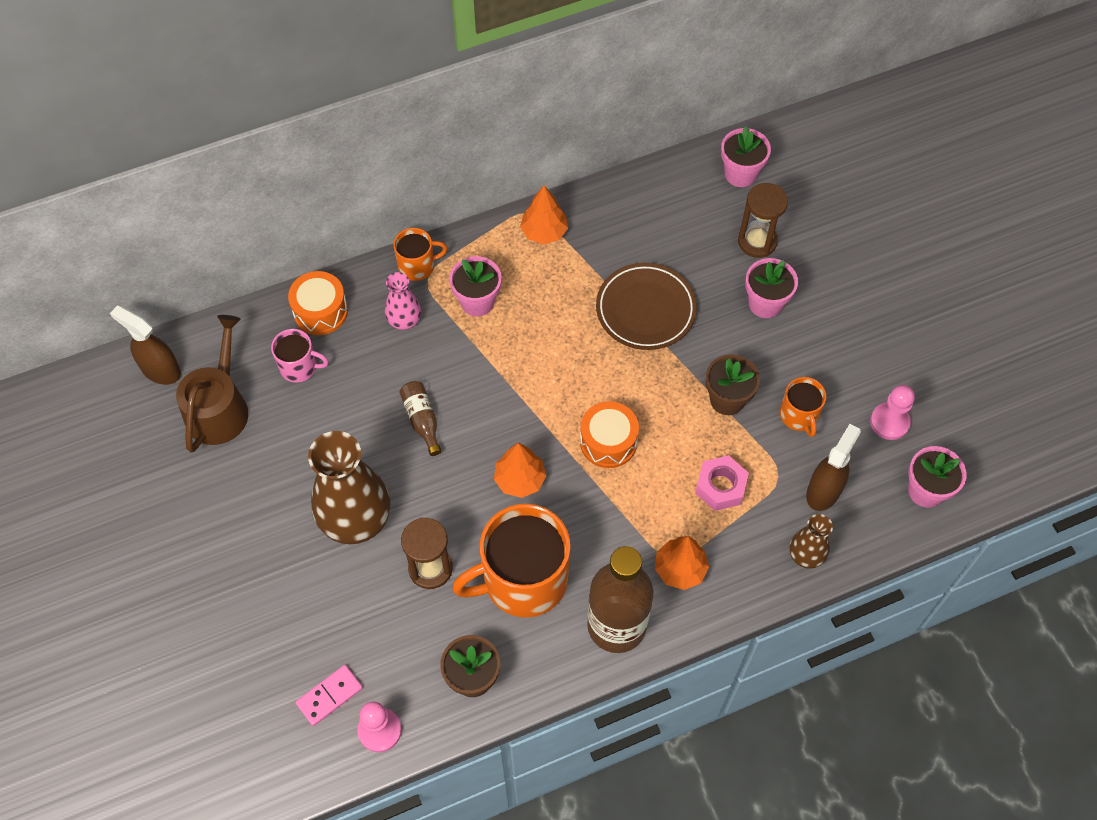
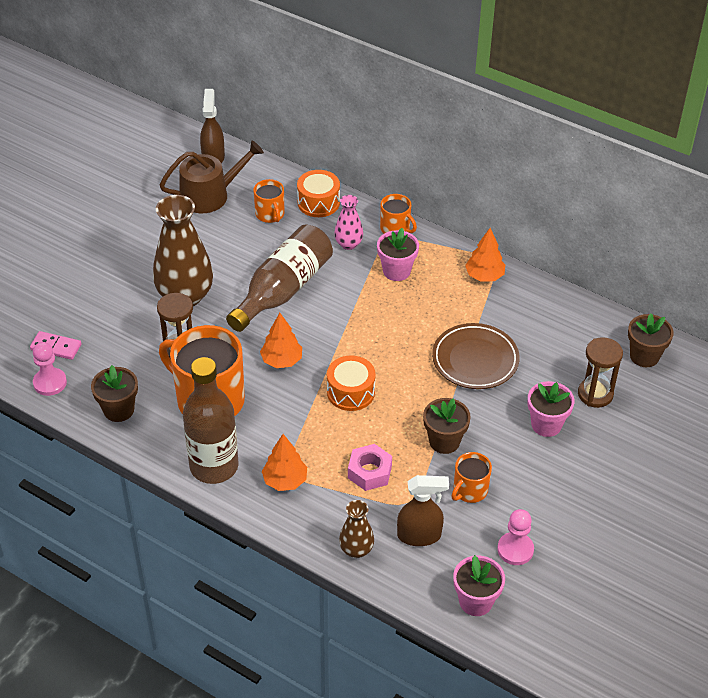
camera: 55 degrees right, 15 degrees down
(299, 367) = (270, 214): pink mug -> orange mug
(422, 420) = (283, 290): brown bottle -> brown bottle, size x2.21
(740, 174) = (644, 356): pink flower pot -> brown flower pot

